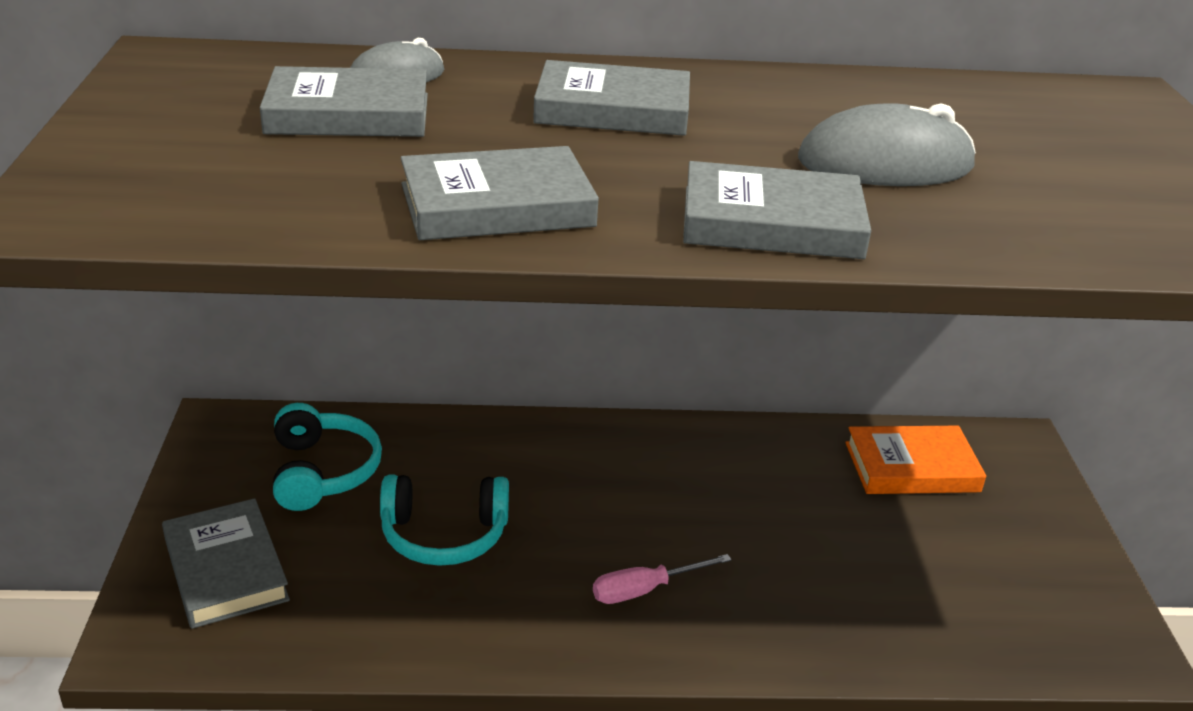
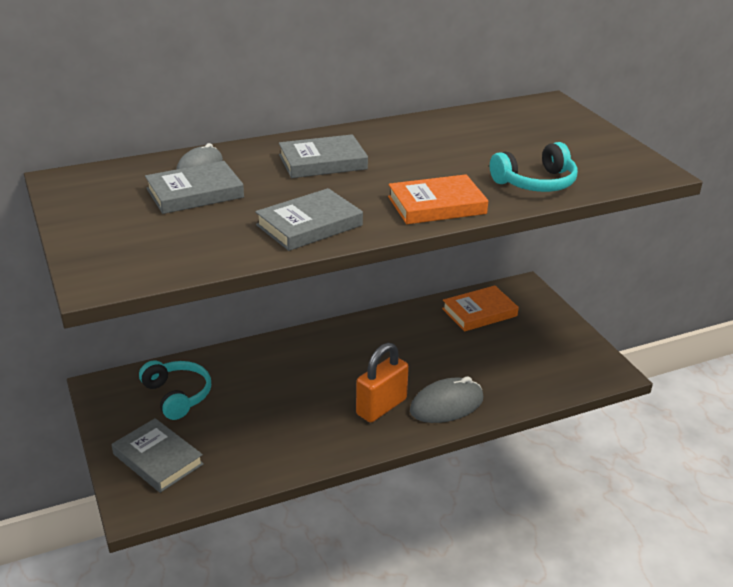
camera: 20 degrees left, 0 degrees up
(444, 535) = (264, 409): turquoise headphones -> turquoise headphones (536, 183)
(645, 590) = (381, 407): pink screwdriver -> orange padlock
(771, 222) = (436, 205): grey book -> orange book
(885, 164) = (466, 164): grey mouse -> grey mouse (446, 405)

